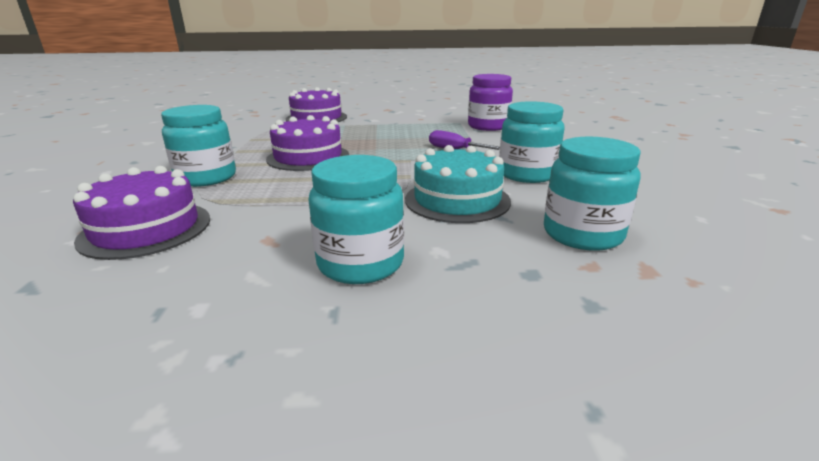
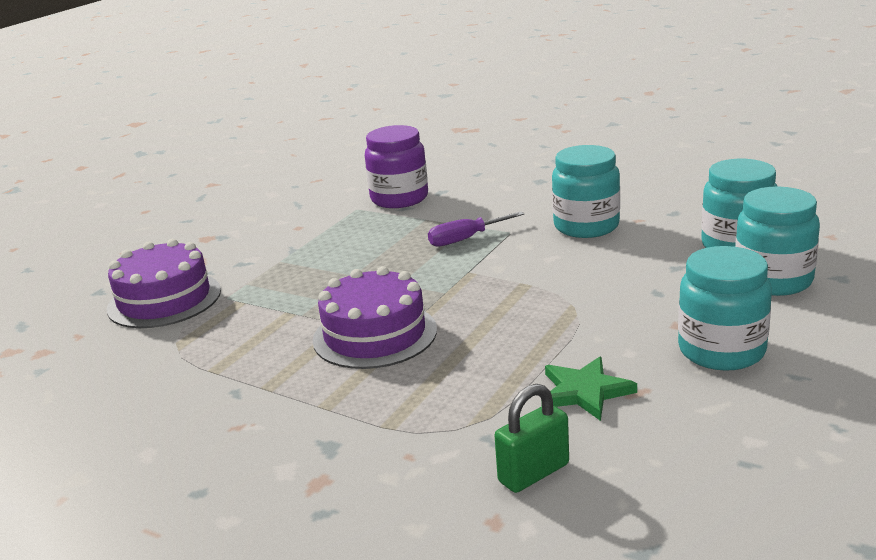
camera: 55 degrees left, 0 degrees up
(146, 229) = (533, 473): purple cake -> green padlock
(206, 178) = (375, 422): turquoise jar -> turquoise jar (773, 280)
(262, 223) = (585, 391): none -> green star
(457, 200) = (619, 276): turquoise cake -> none

